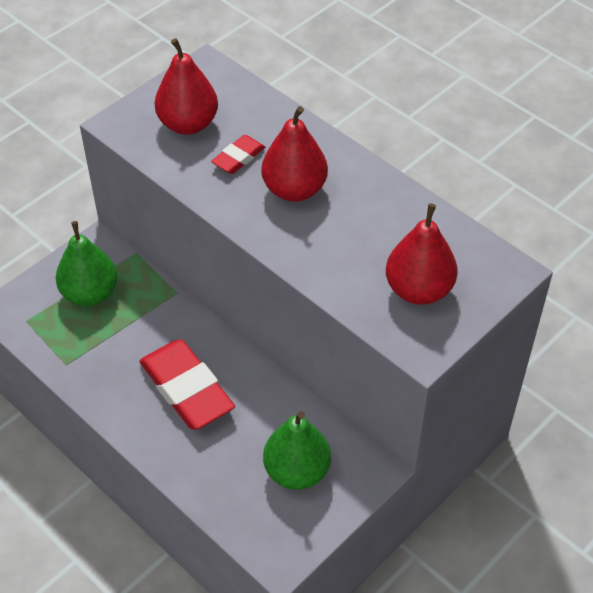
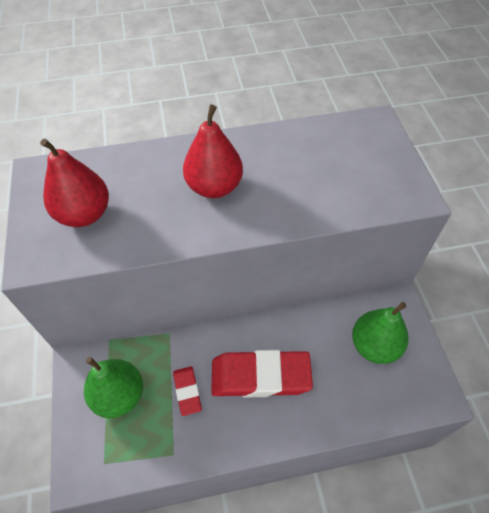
camera: 55 degrees left, 5 degrees up
(238, 158) = (151, 202): red eraser -> red eraser (187, 391)
(419, 290) = (362, 171): red pear -> none

